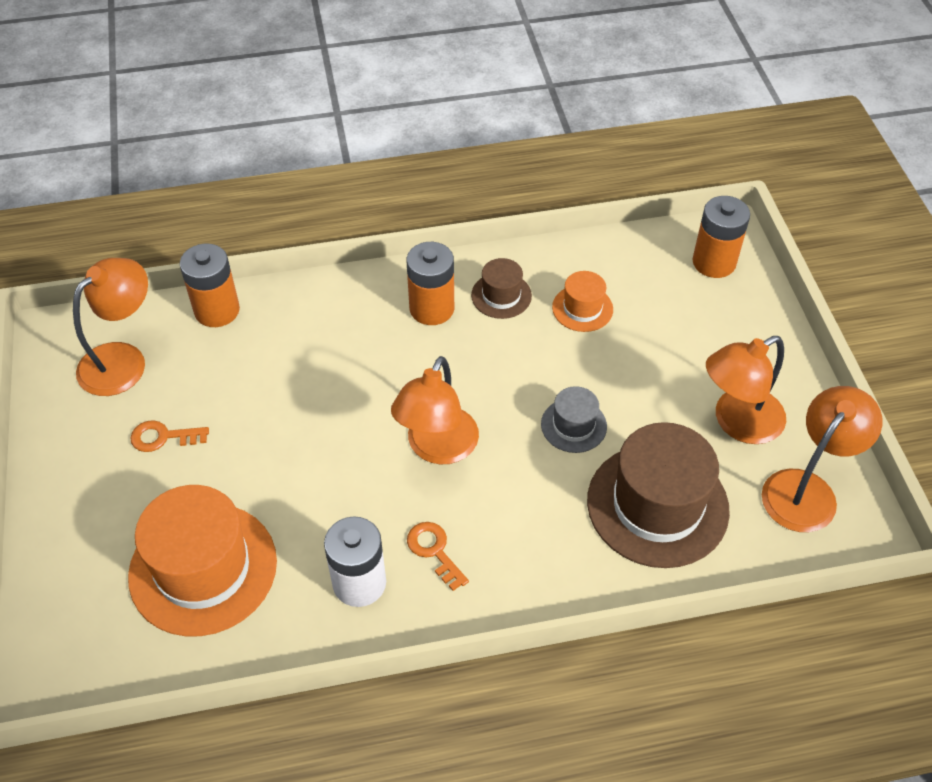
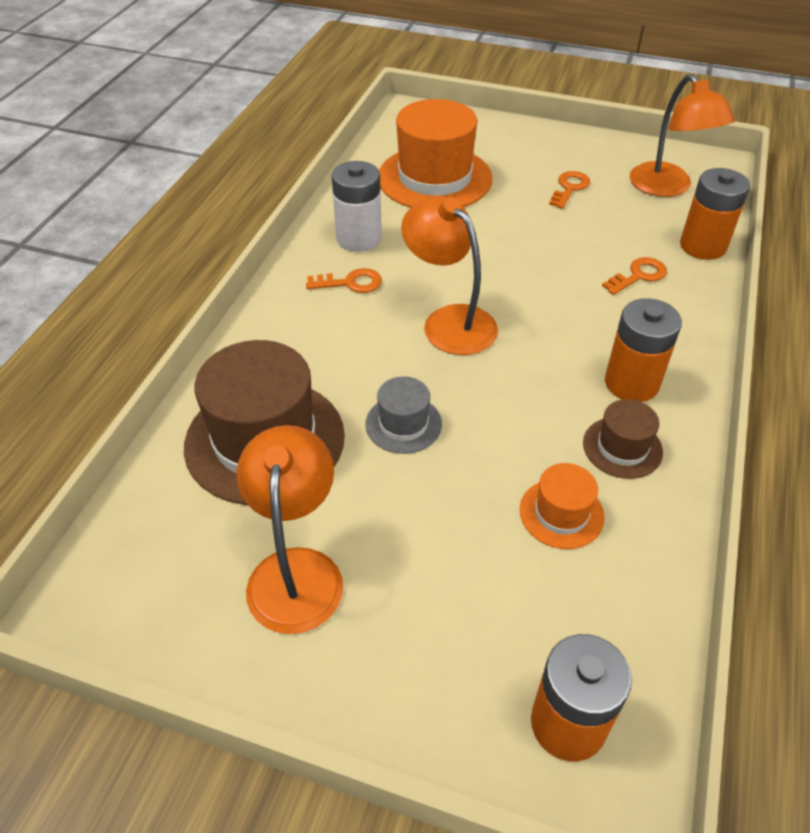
camera: 120 degrees right, 5 degrees down
(289, 341) = (638, 276): none -> orange key
(807, 489) = (165, 581): orange lamp -> none

